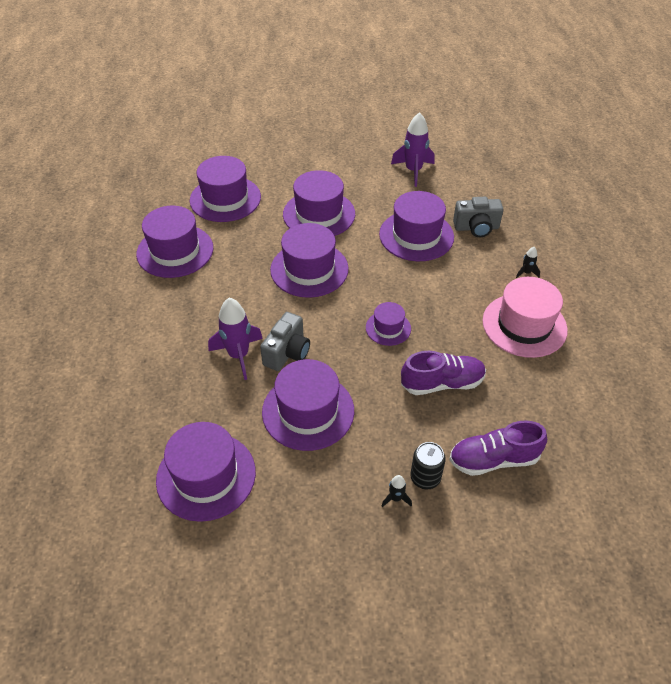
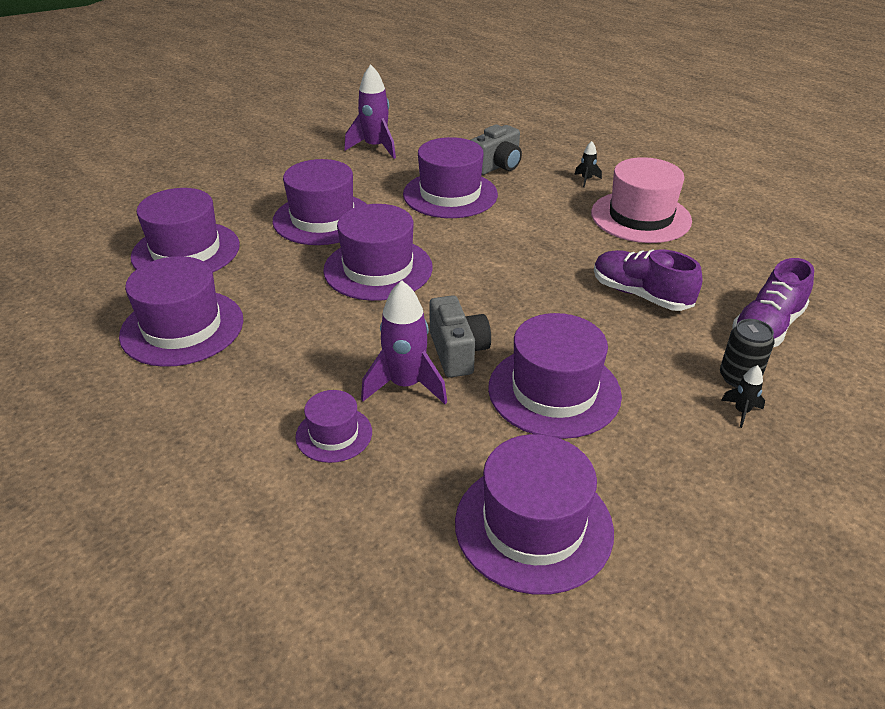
camera: 40 degrees left, 10 degrees down
(388, 328) = (529, 278): purple hat -> purple hat (334, 434)
(442, 383) = (640, 295): purple shoe -> purple shoe turned 90 degrees counterclockwise

